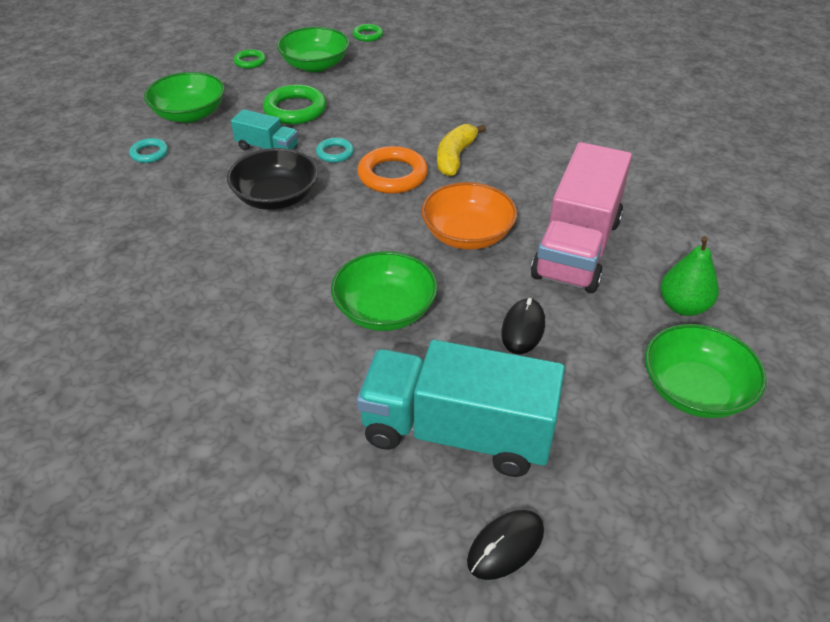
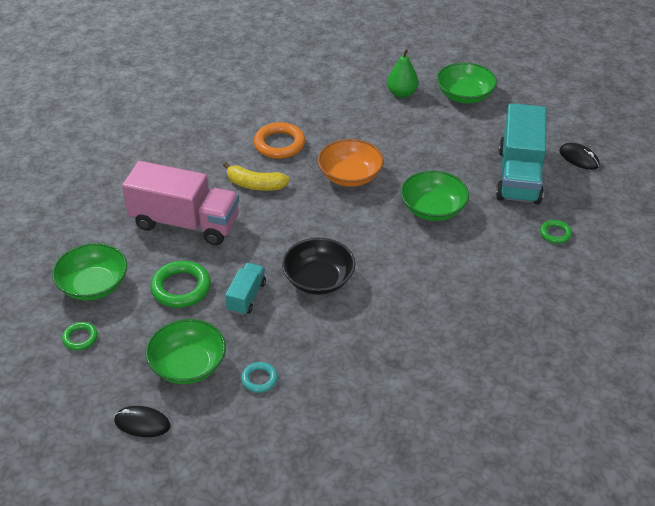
camera: 95 degrees left, 0 degrees up
(335, 153) = (252, 253): turquoise ring -> none
(367, 35) = (32, 253): green ring -> green ring (555, 234)
(392, 175) = (282, 217): orange ring -> orange ring (279, 144)
(523, 328) = (434, 152): black mouse -> black mouse (142, 423)
(577, 248) = (356, 129): pink truck -> pink truck (185, 223)

